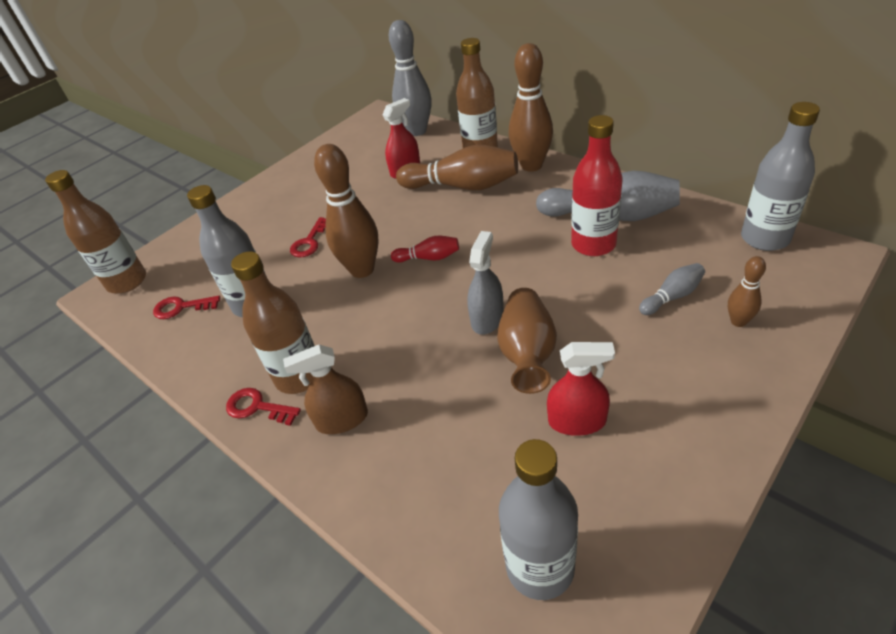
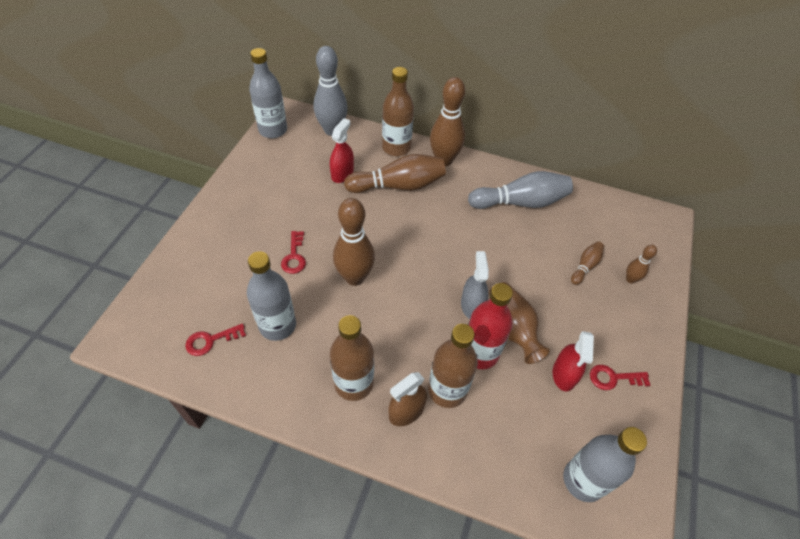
camera: 30 degrees left, 10 degrees up
(127, 282) = (137, 324): brown bottle -> brown bottle (447, 390)
(257, 407) = (334, 417): red key -> red key (613, 378)
(429, 258) = (403, 258): red bowling pin -> none
(577, 421) = (564, 374): red spray bottle -> red spray bottle turned 120 degrees clockwise
(593, 244) = (518, 230): red bottle -> red bottle (480, 353)
(672, 296) = (585, 266): grey bowling pin -> brown bowling pin
(764, 238) = (624, 211): grey bottle -> grey bottle (273, 130)

